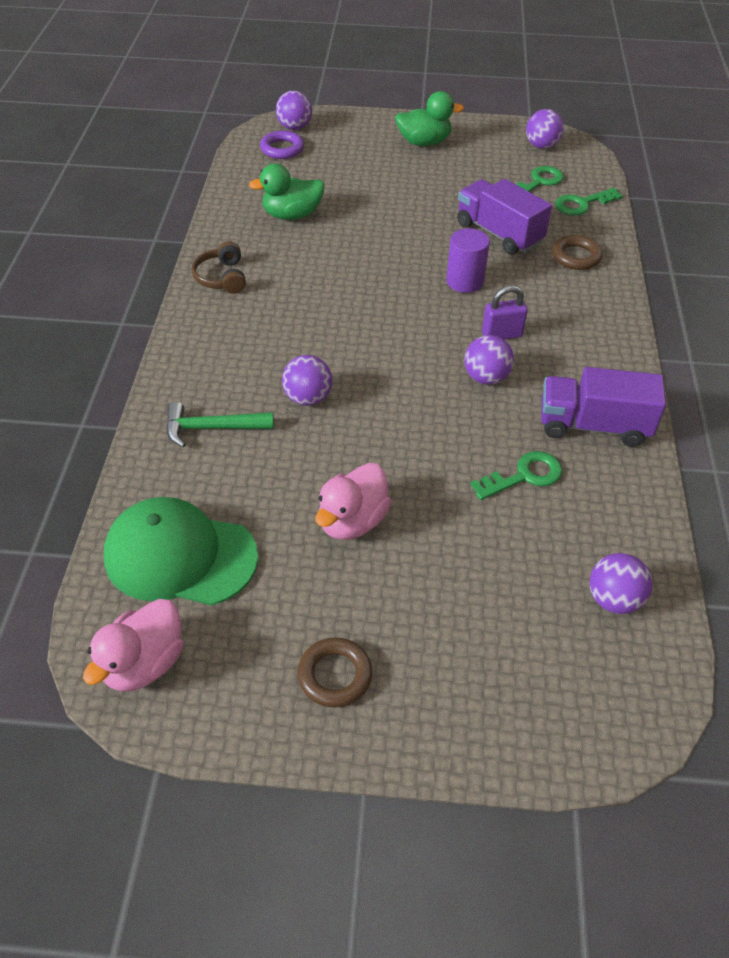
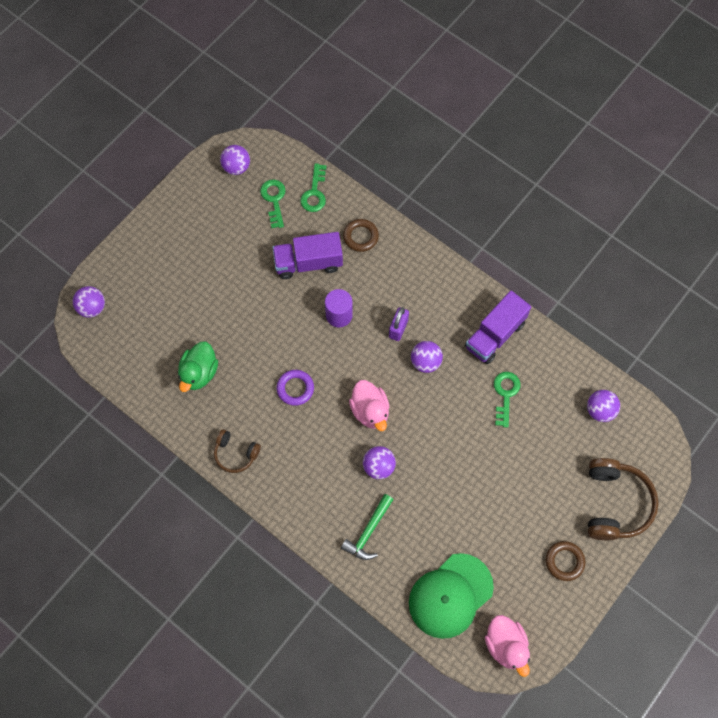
camera: 55 degrees left, 20 degrees up
(282, 149) = (114, 332): purple ring -> purple ring (295, 388)
(352, 521) = (481, 498): pink duck -> pink duck (370, 411)
(424, 142) = (176, 236): green duck -> none
(486, 699) = (615, 503): none -> brown headphones

